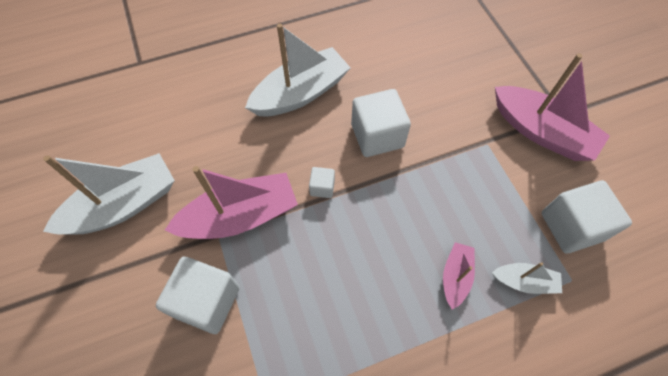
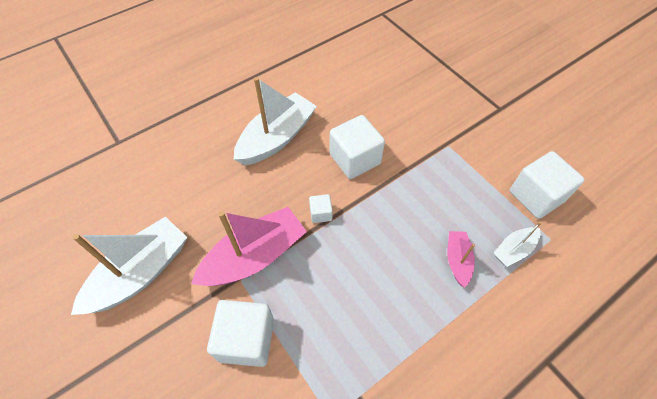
camera: 15 degrees left, 5 degrees down
(524, 281) = (514, 250): white boat -> white boat turned 150 degrees clockwise
(541, 132) = (488, 126): pink boat -> none

